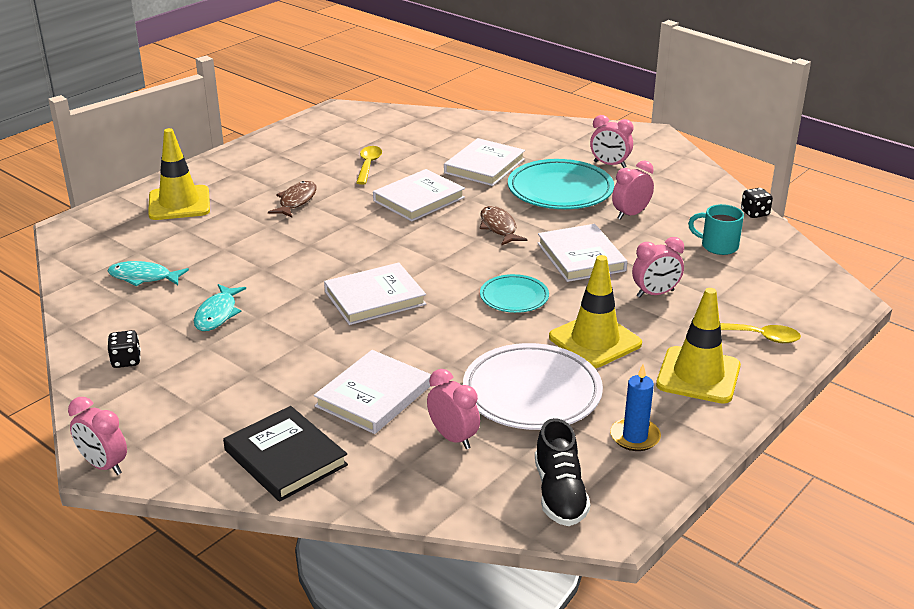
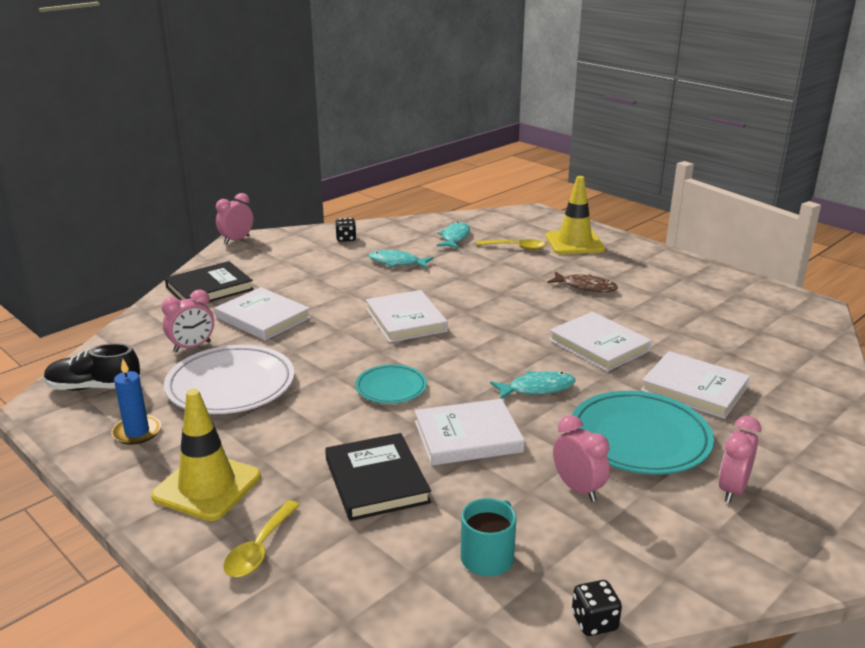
camera: 95 degrees right, 5 degrees down
(368, 165) = (674, 320): yellow spoon -> yellow spoon (515, 247)
(499, 228) = (537, 388): brown fish -> turquoise fish
(595, 340) = (297, 427): yellow traffic cone -> none
(655, 294) = (376, 481): pink clock -> black book

